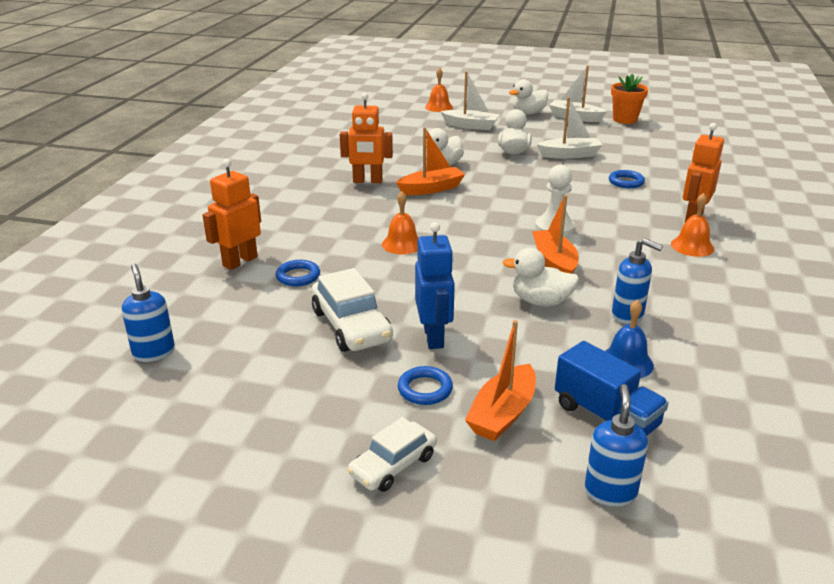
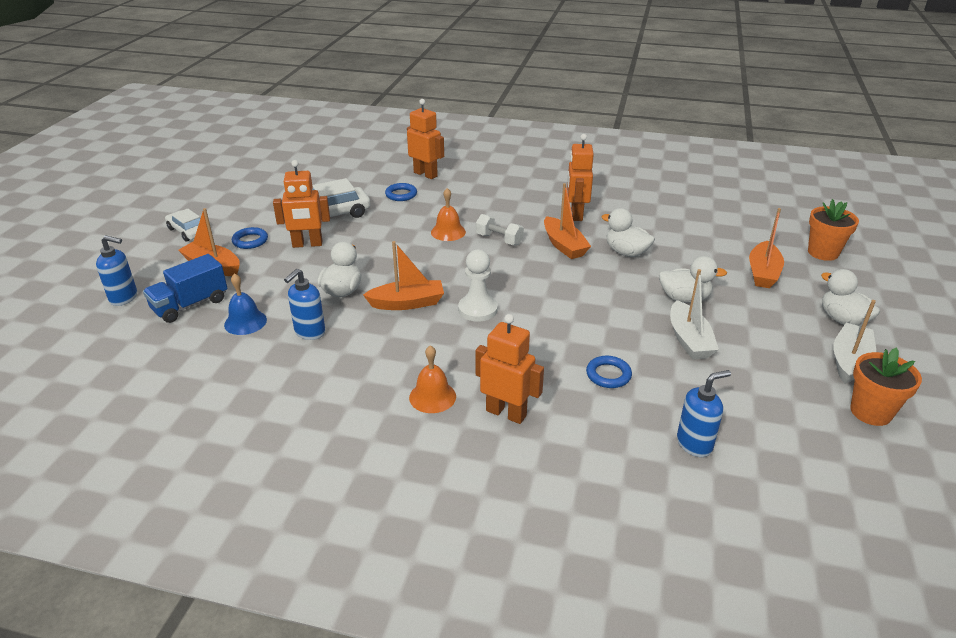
camera: 90 degrees right, 5 degrees up
(154, 352) = (321, 162): blue soap dispenser -> blue soap dispenser (694, 444)
(420, 217) = (499, 239): none -> white dumbbell
(434, 337) = (307, 244): blue robot -> orange robot
(439, 107) = (823, 252): orange bell -> orange flower pot
(470, 126) = (763, 273): white boat -> orange boat

